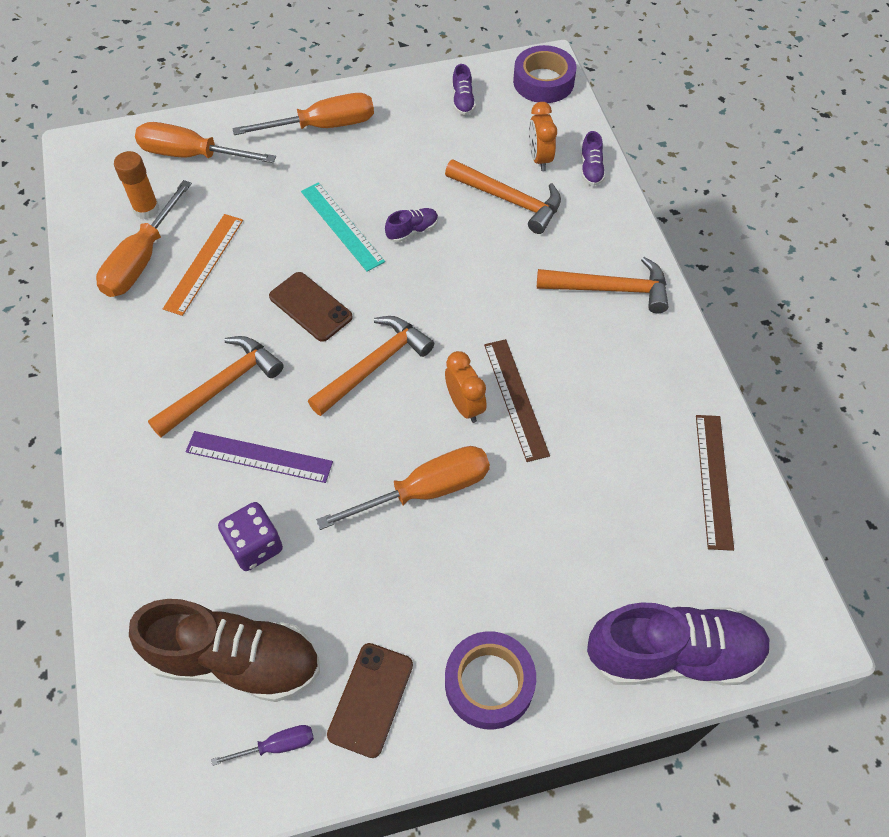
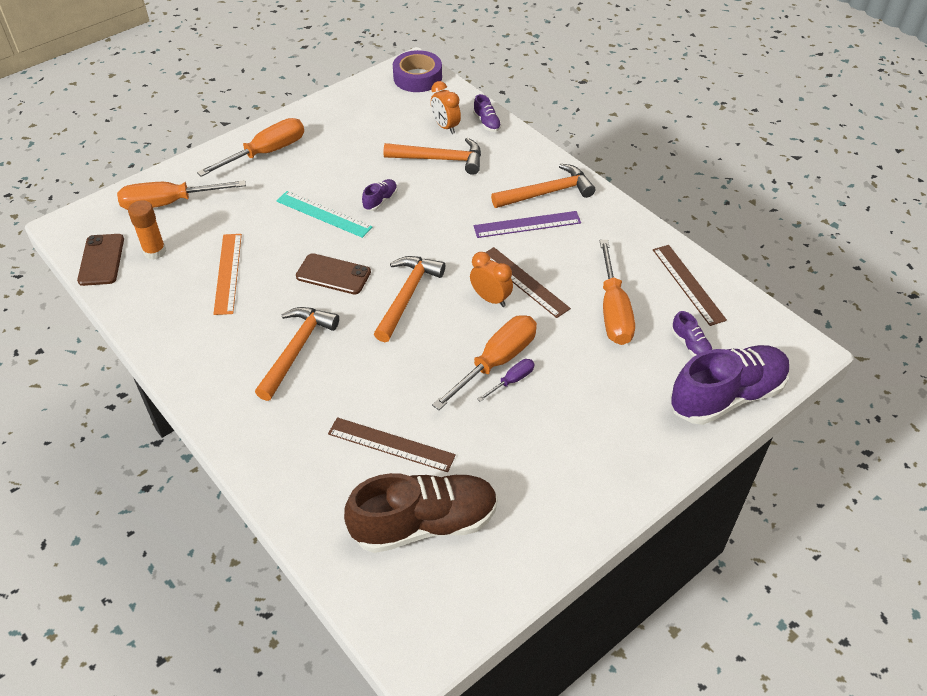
camera: 25 degrees left, 10 degrees down
(141, 260) = (173, 287): orange screwdriver -> orange screwdriver (613, 311)
(255, 546) = (391, 444): purple dice -> brown ruler
(259, 457) = (356, 385): purple ruler -> purple ruler (527, 224)
(277, 745) = (491, 564): purple screwdriver -> purple screwdriver (512, 380)
(370, 699) = (541, 507): brown phone -> brown phone (101, 260)
(463, 101) = (365, 106): purple shoe -> purple shoe (690, 345)
(489, 683) = (617, 463): purple tape -> none

